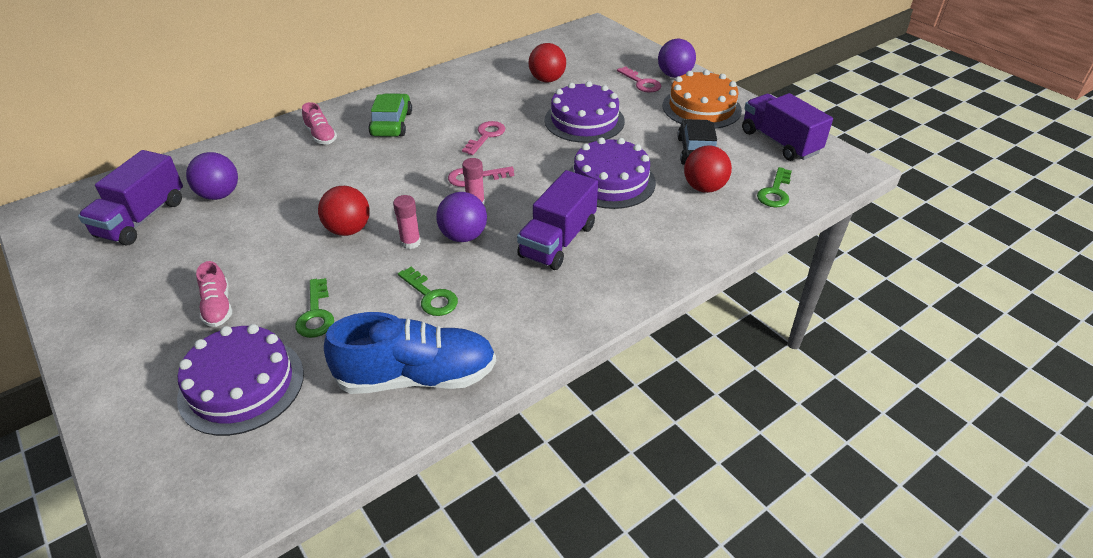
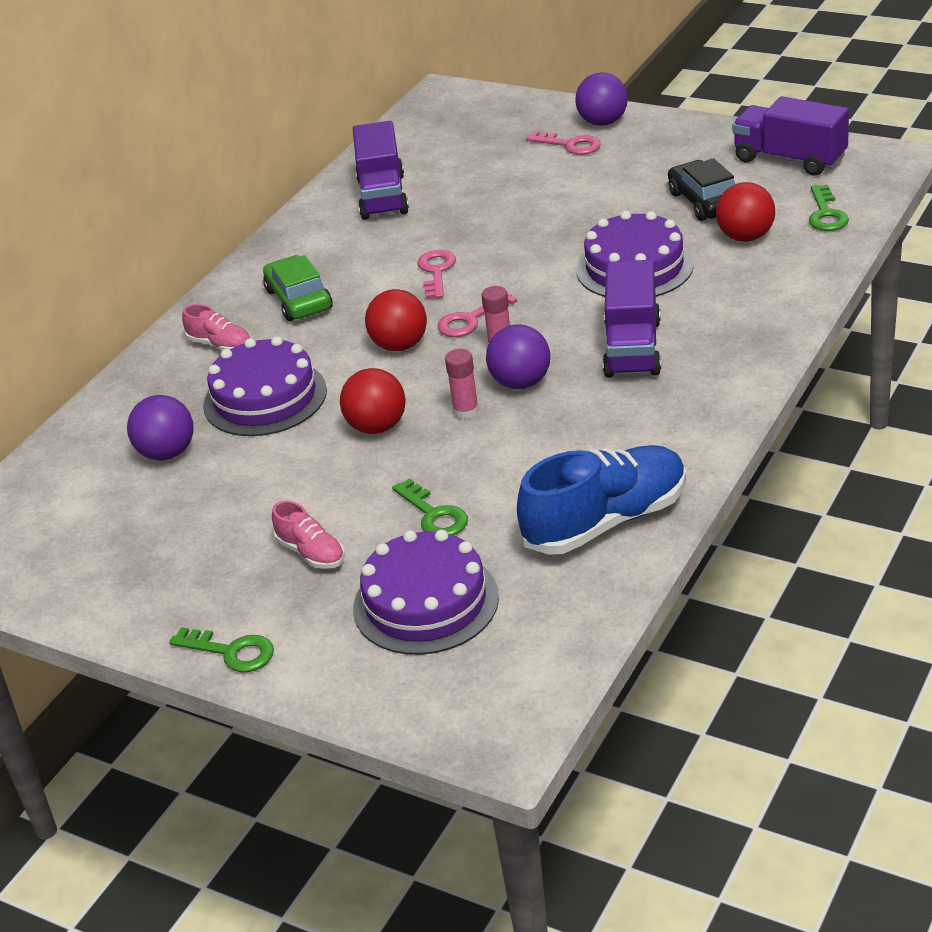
camera: 20 degrees left, 5 degrees down
(142, 218) = (97, 513): purple truck -> purple truck (382, 196)
(430, 296) = (544, 450): green key -> green key (231, 652)
(547, 80) = (447, 180): red ball -> red ball (400, 345)
(584, 120) = (541, 212): purple cake -> purple cake (265, 398)
(701, 108) = (669, 150): orange cake -> none

